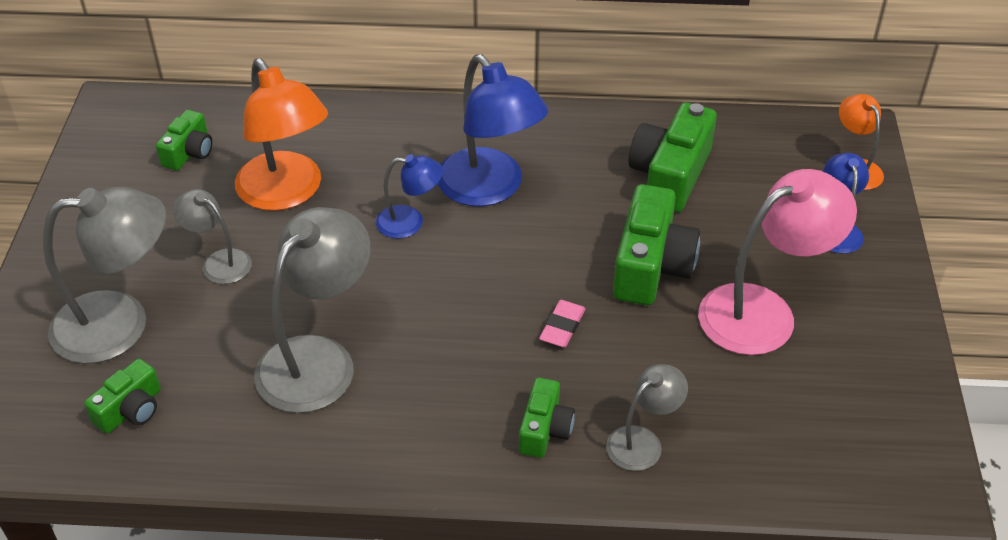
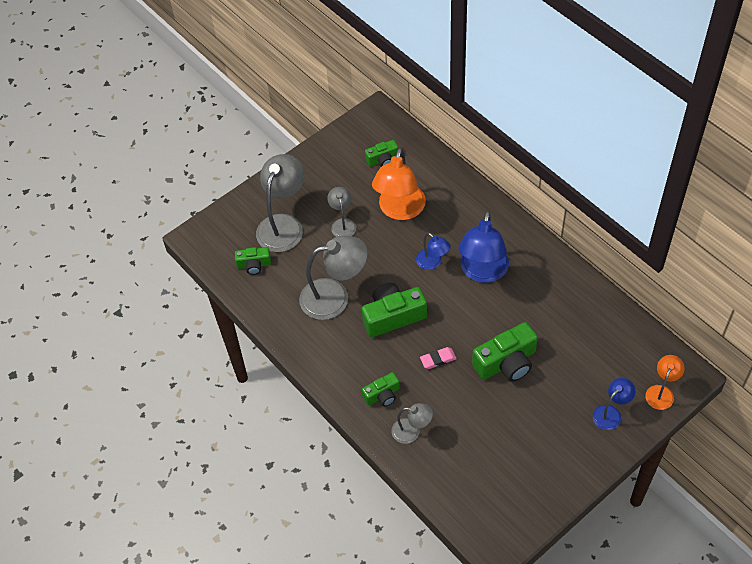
camera: 50 degrees right, 10 degrees up
(120, 324) = (283, 225): grey lamp -> grey lamp turned 105 degrees counterclockwise
(670, 174) = (569, 326): green camera -> green camera (393, 316)
(763, 311) = (527, 421): pink lamp -> none

